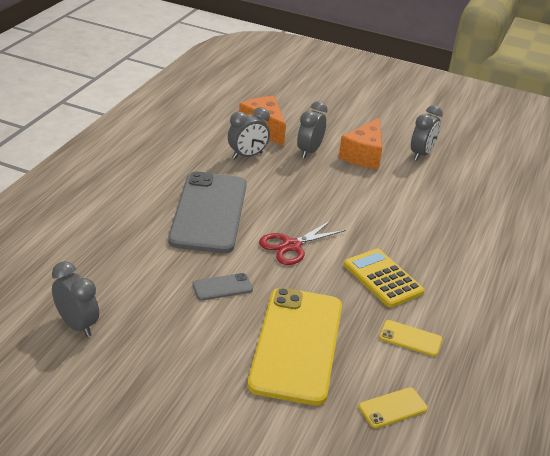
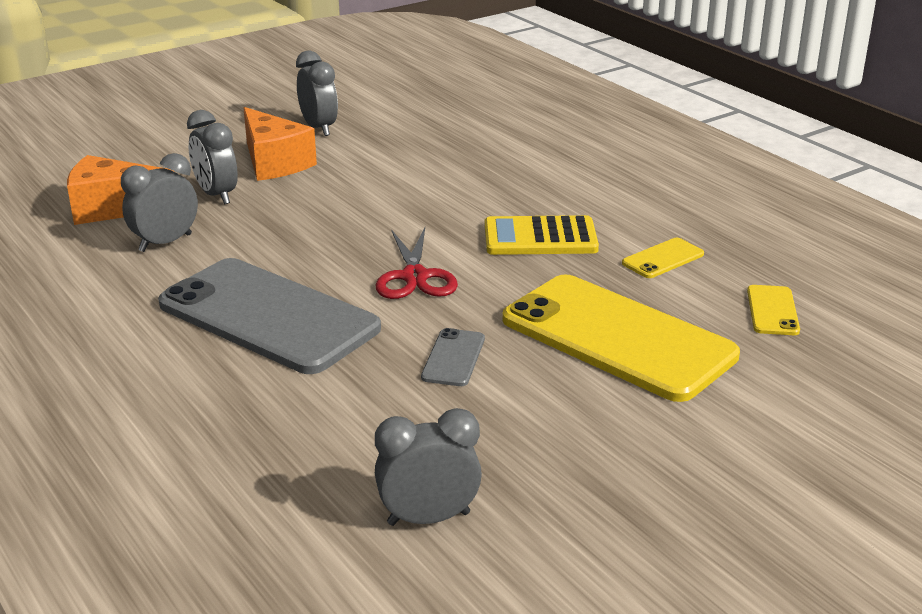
camera: 55 degrees left, 5 degrees down
(247, 156) = (165, 243): grey clock -> grey clock turned 135 degrees counterclockwise

